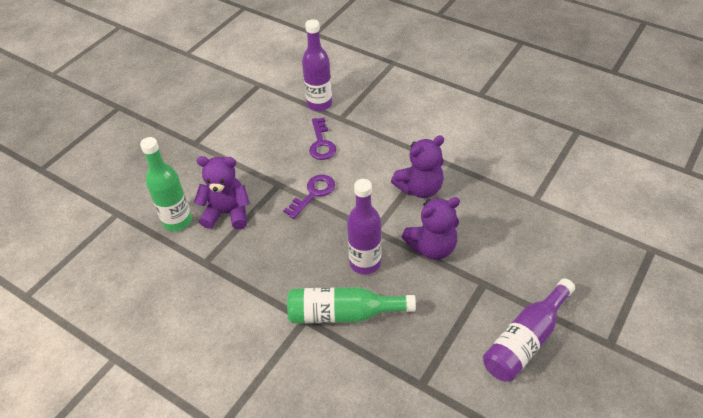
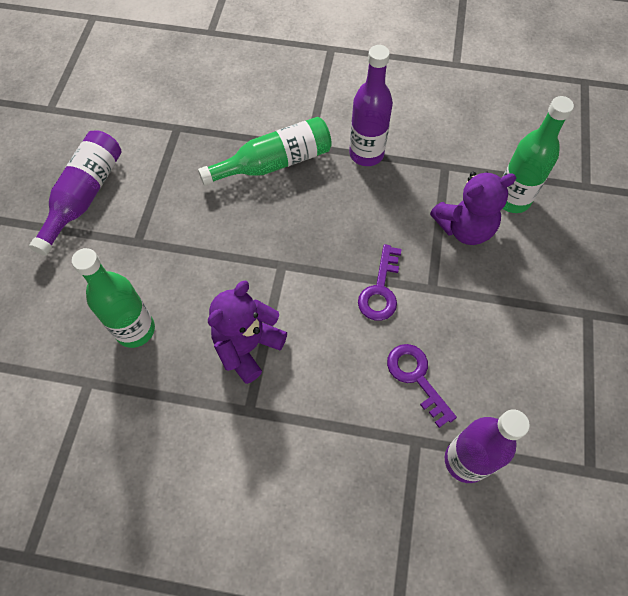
camera: 155 degrees right, 15 degrees up
(365, 263) = (275, 221): purple bottle -> purple bottle (366, 154)
(432, 247) = (206, 265): purple teddy bear -> none
(496, 221) = (135, 330): none -> green bottle

